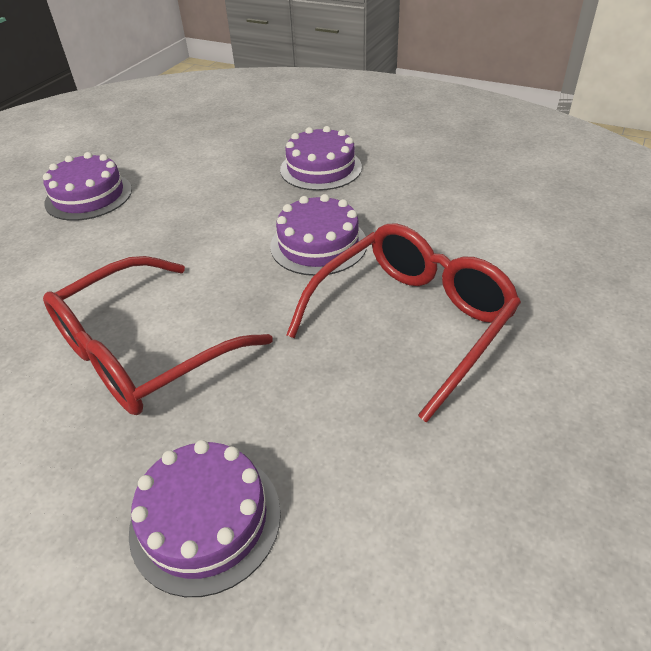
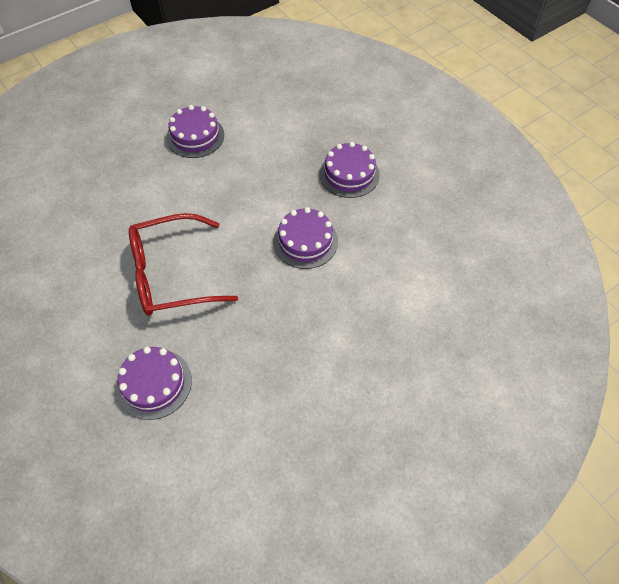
camera: 25 degrees right, 15 degrees up
(411, 321) = (319, 323): red glasses -> none

